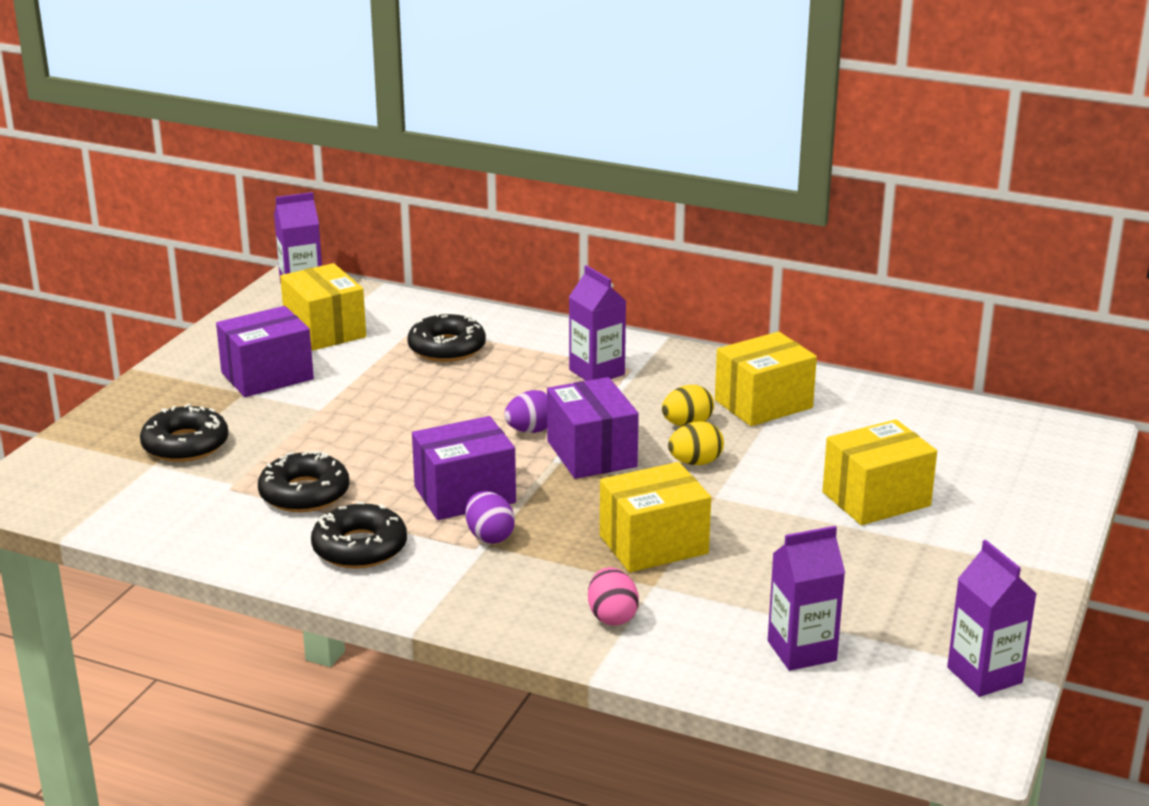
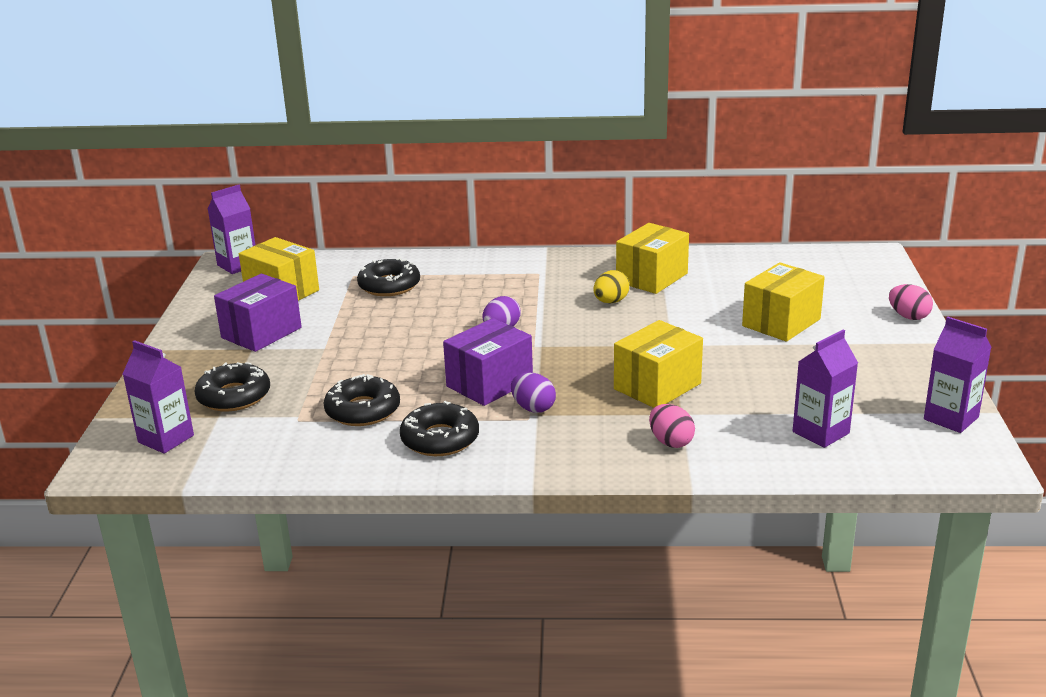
camera: 20 degrees left, 0 degrees up
(592, 454) = (560, 335): purple box -> none
(597, 372) = (516, 280): purple carton -> purple carton (166, 439)
(695, 462) = (638, 325): yellow egg -> none
(1052, 529) = (908, 316): none -> pink egg

